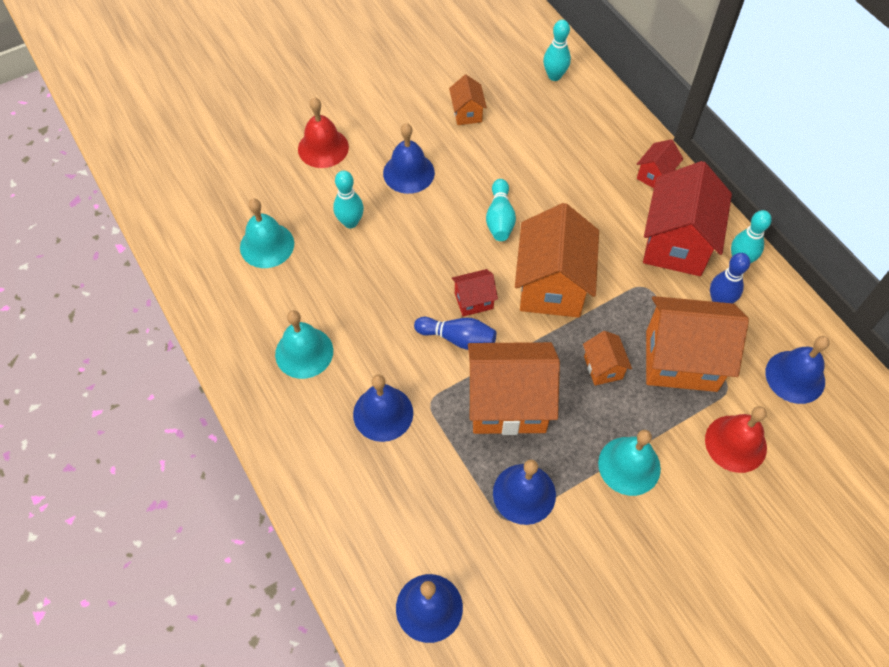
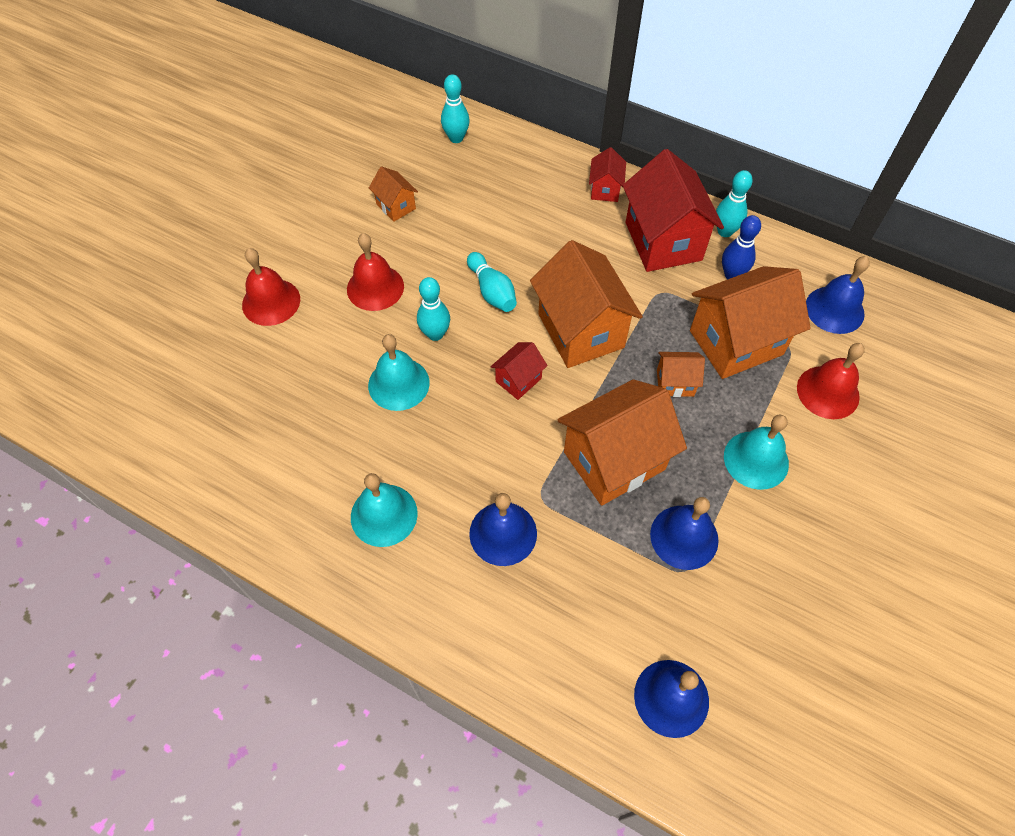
camera: 30 degrees left, 0 degrees up
(267, 245) = (274, 426): turquoise bell -> turquoise bell (398, 384)
(350, 222) = (347, 362): turquoise bowling pin -> turquoise bowling pin (435, 334)
(408, 172) = (375, 287): blue bell -> red bell
(458, 338) = (527, 423): blue bowling pin -> none
(603, 367) = (675, 383): orange house -> orange house turned 45 degrees counterclockwise

